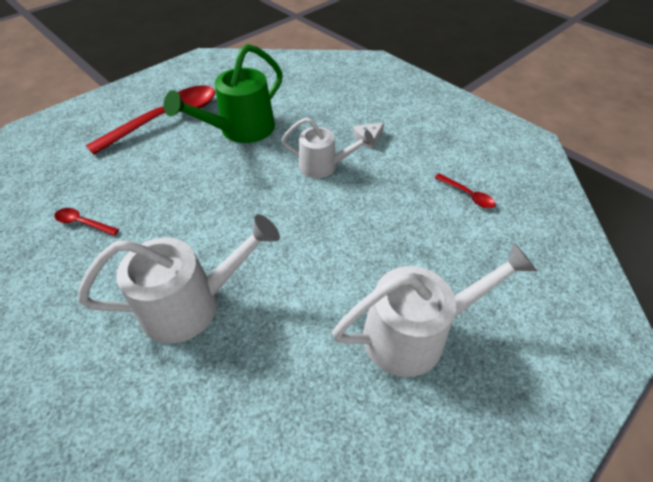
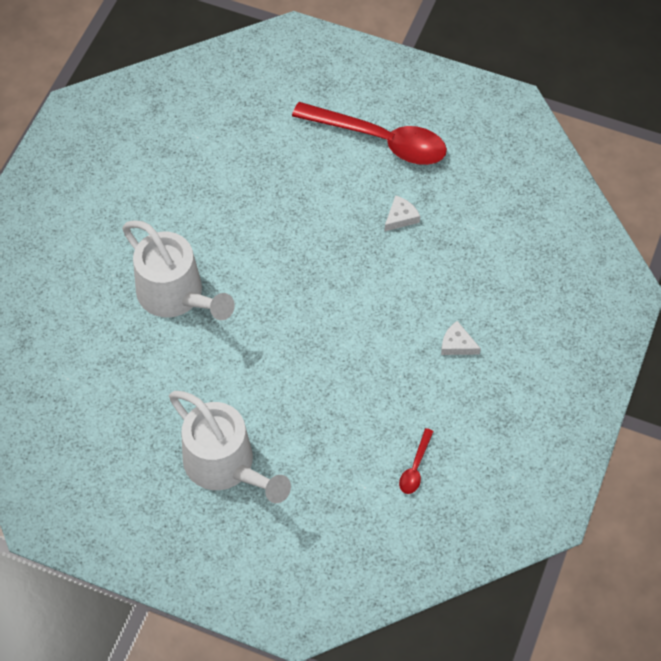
camera: 65 degrees right, 10 degrees up
(83, 223) = (213, 167): red spoon -> none
(240, 130) = (400, 217): green watering can -> white cheese
(324, 166) = (388, 320): white watering can -> none

